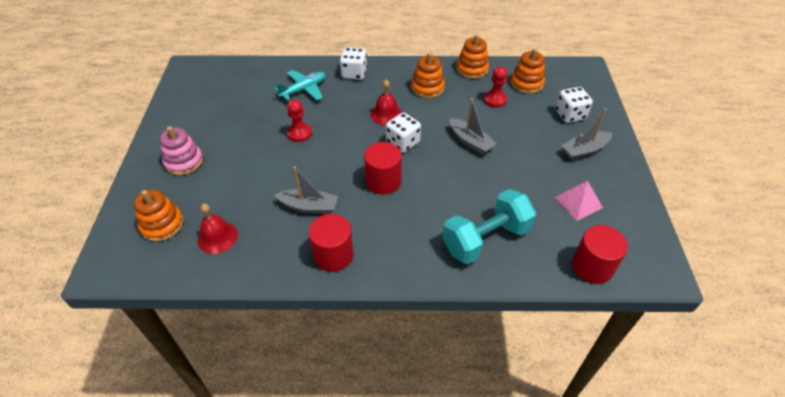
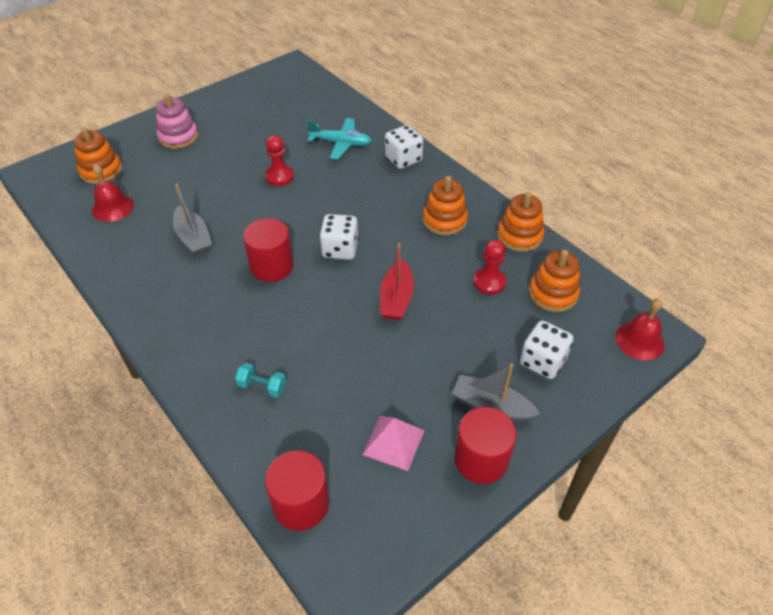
camera: 50 degrees right, 0 degrees up
(333, 255) = (149, 287): red cylinder -> red cylinder (481, 459)
(386, 114) = (368, 215): red bell -> red bell (639, 340)
(470, 142) = (396, 298): grey boat -> red boat
(486, 239) = (262, 386): turquoise dumbbell -> turquoise dumbbell, size x0.42

